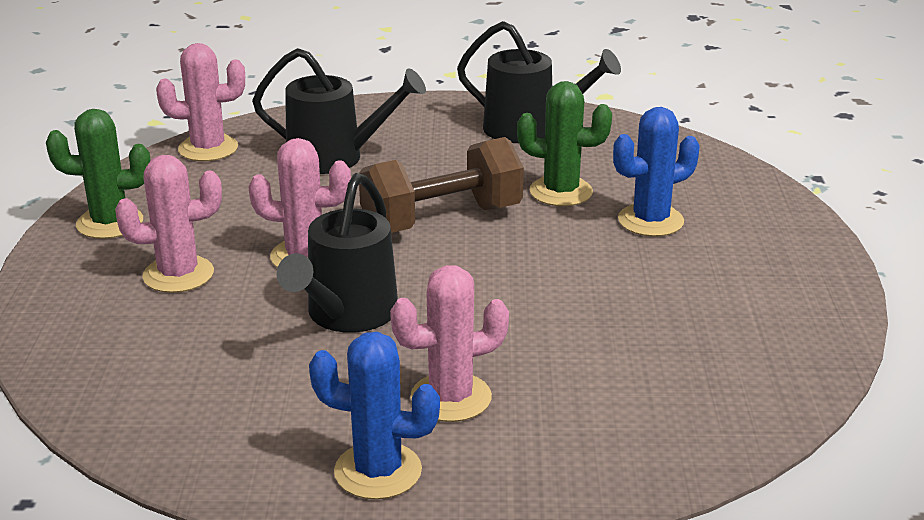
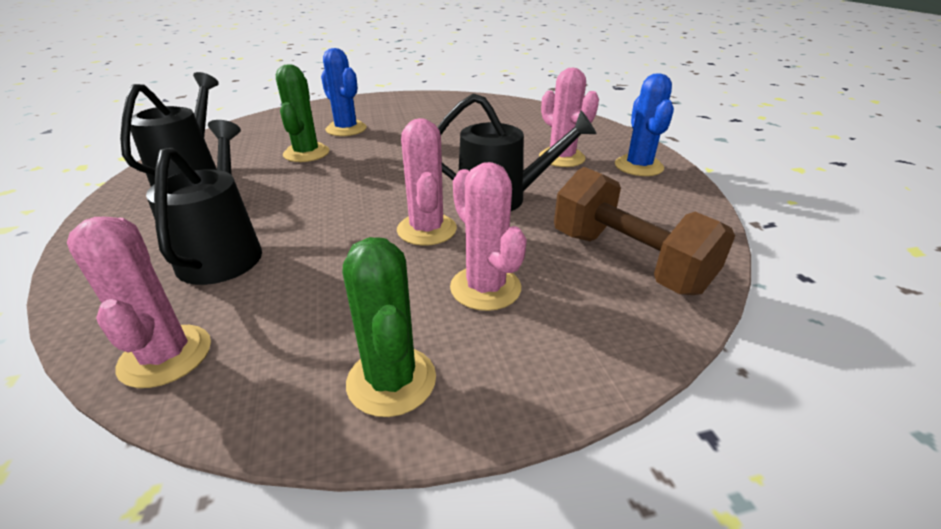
camera: 105 degrees left, 5 degrees up
(442, 220) = (353, 185): brown dumbbell -> brown dumbbell (628, 261)

